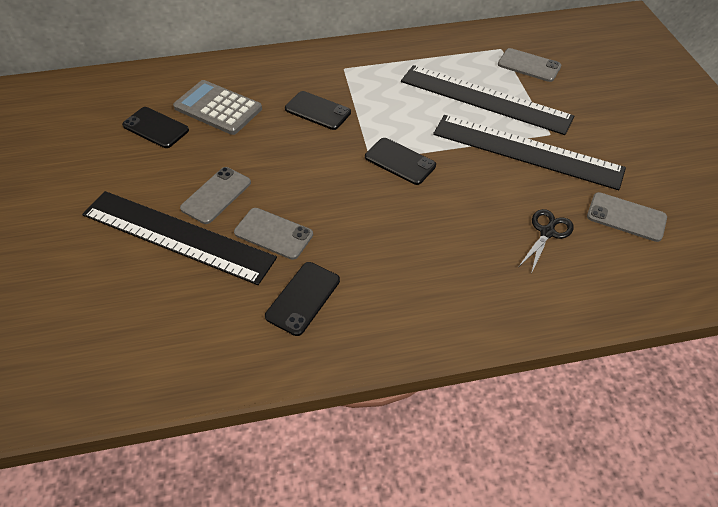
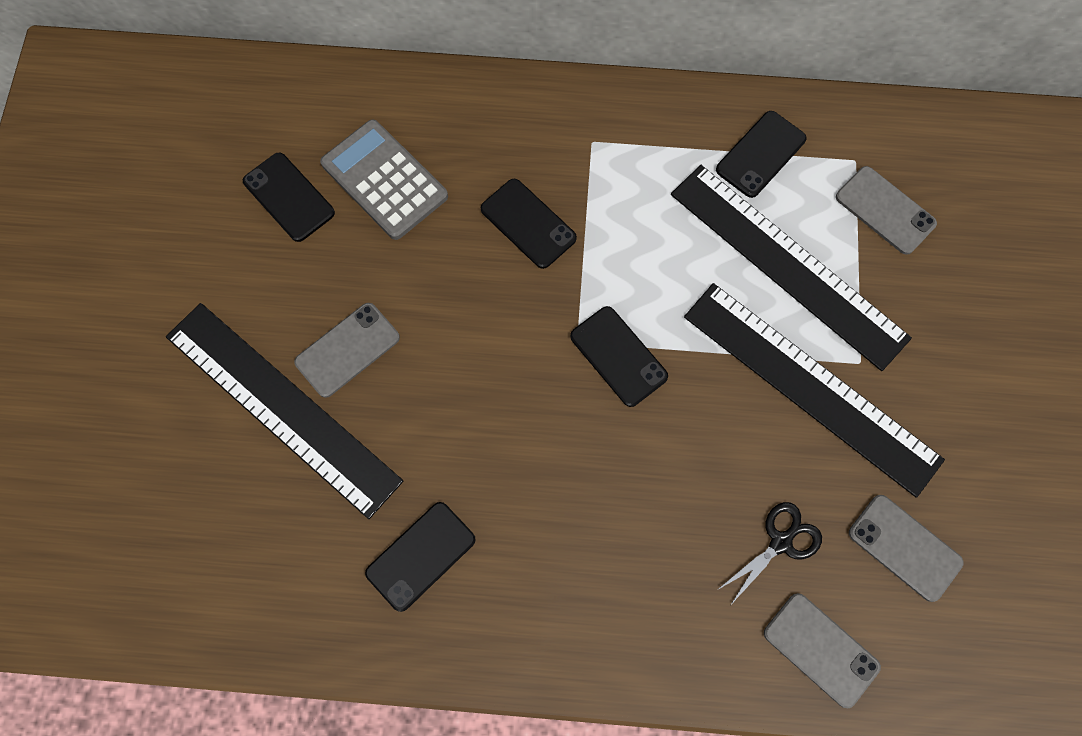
camera: 15 degrees right, 20 degrees up
(273, 233) = (409, 439): grey phone -> grey phone (821, 649)
(446, 55) = (761, 154): none -> black phone

